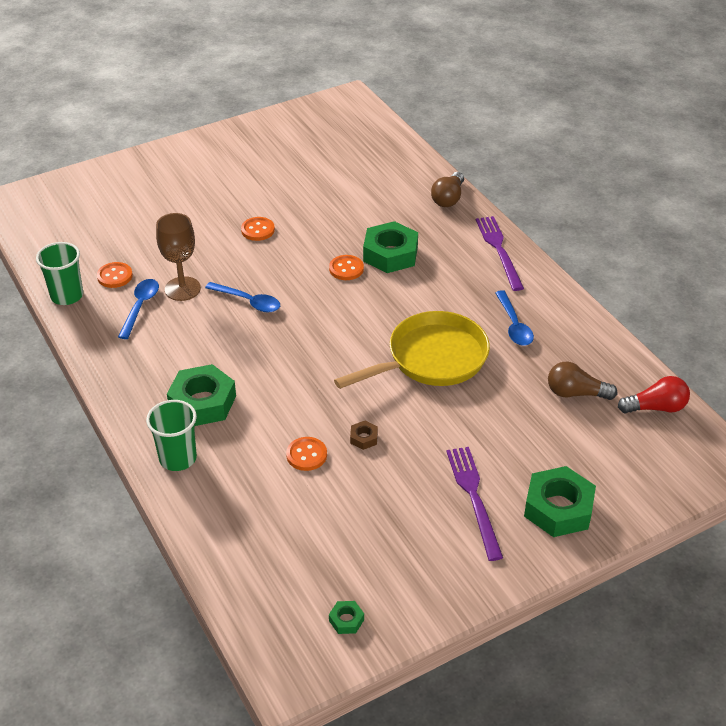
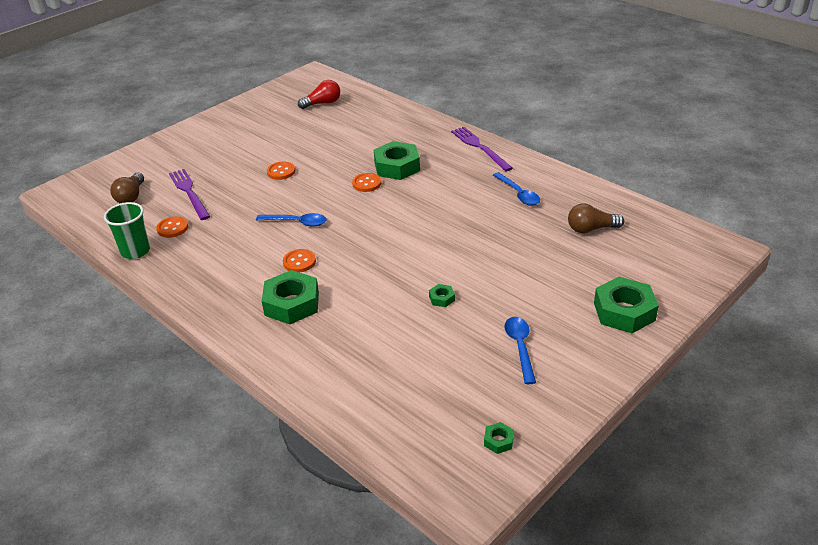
camera: 15 degrees left, 5 degrees down
(140, 307) = (205, 246): blue spoon -> blue spoon (520, 347)
(178, 458) = (289, 351): green cup -> none
(182, 289) = (236, 225): brown goblet -> none
(306, 455) = (400, 322): orange button -> orange button (299, 262)
(364, 438) = (441, 298): brown nut -> green nut
(431, 359) = (467, 230): yellow pan -> none
(448, 198) = (423, 122): brown light bulb -> brown light bulb (131, 196)
(474, 498) = (554, 320): purple fork -> purple fork (189, 192)
(656, 407) = (656, 225): red light bulb -> red light bulb (322, 103)

